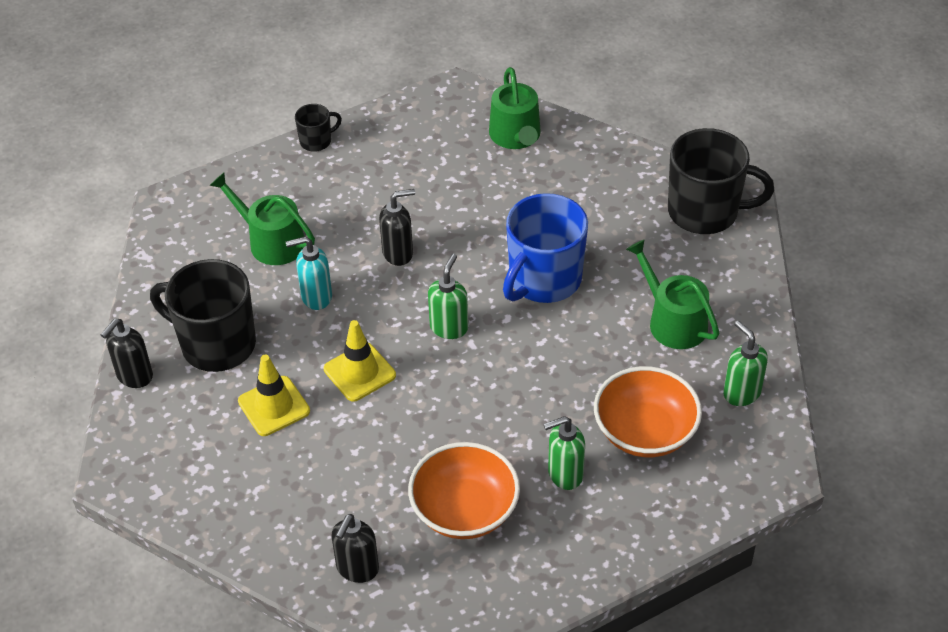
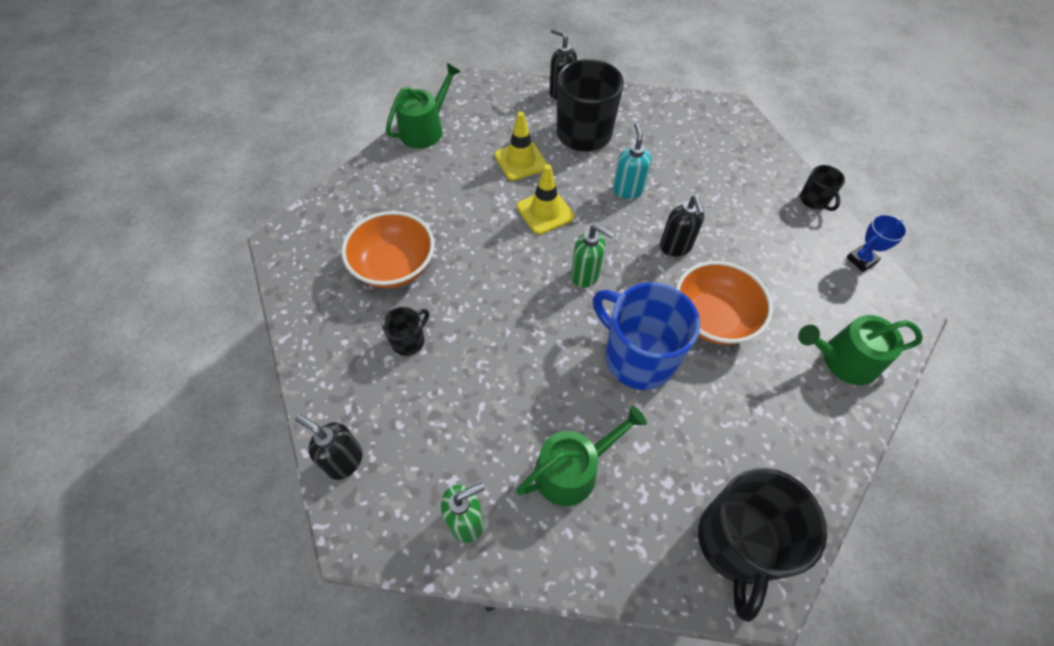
camera: 95 degrees right, 10 degrees up
(271, 241) = (690, 166): green watering can -> green watering can (425, 129)
(357, 569) = (364, 198): black soap dispenser -> black soap dispenser (344, 460)
(395, 113) = (861, 260): none -> blue trophy
(564, 474) = (409, 340): green soap dispenser -> black mug
(645, 432) = (438, 415): orange bowl -> orange bowl (713, 318)

